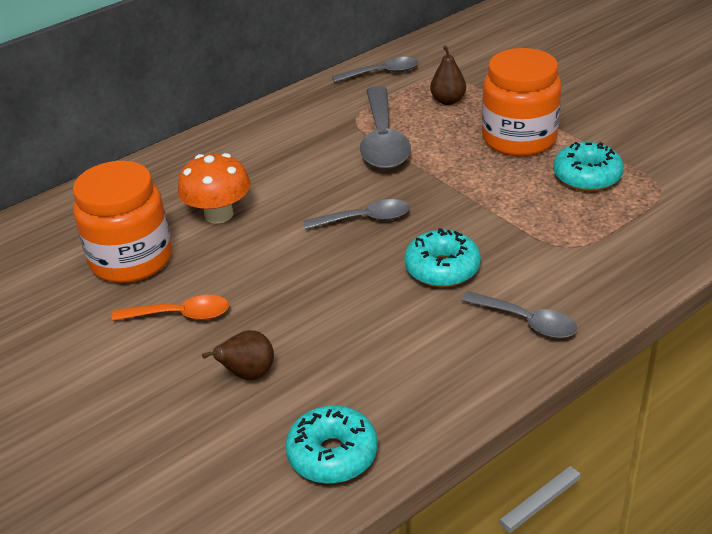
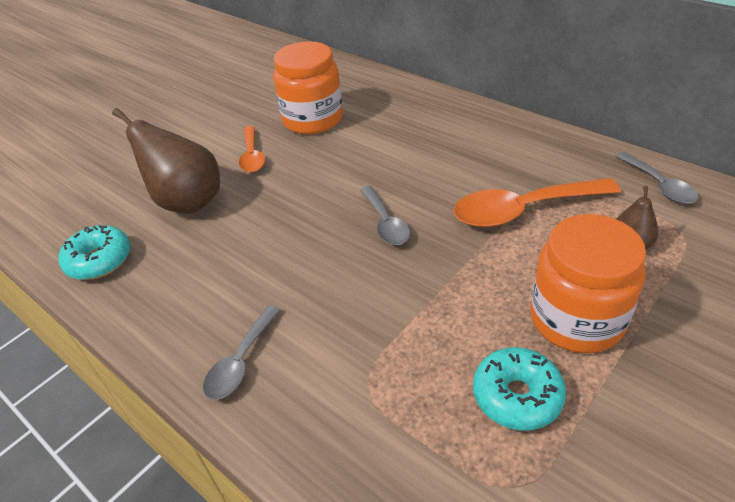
camera: 80 degrees right, 5 degrees up
(219, 214) = (374, 143): orange mushroom -> none
(248, 374) = (187, 202): brown pear -> brown pear, size x1.97
(383, 140) = (523, 210): grey spoon -> orange spoon
(442, 269) = (318, 287): turquoise donut -> none

